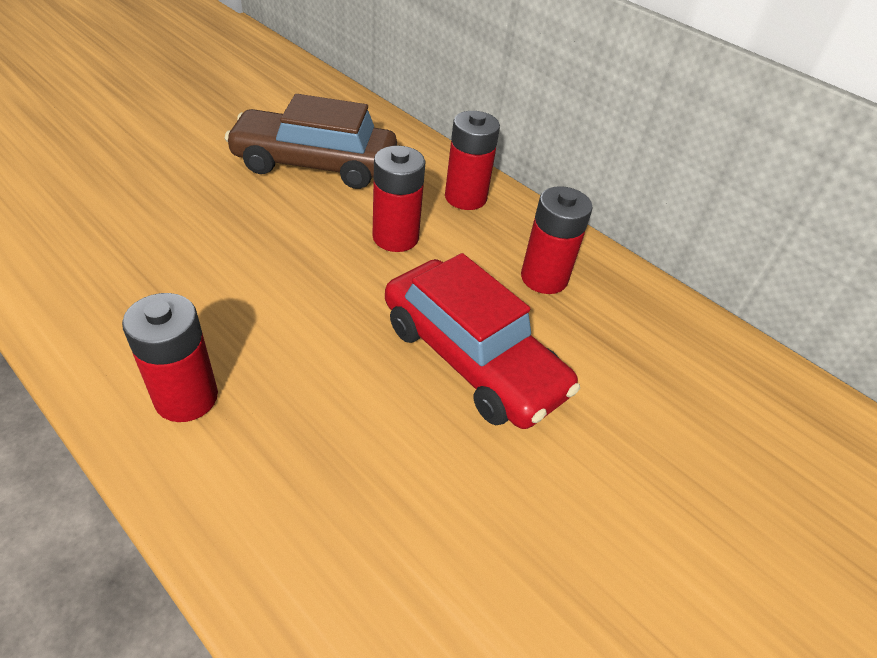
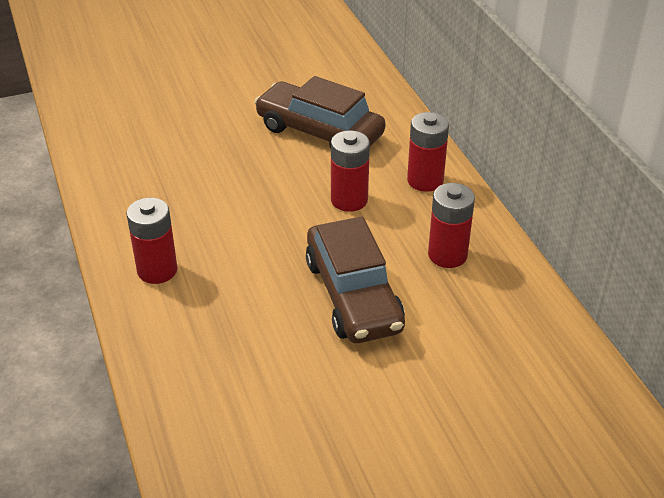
camera: 30 degrees right, 5 degrees down
(472, 358) = (353, 295): red car -> brown car

